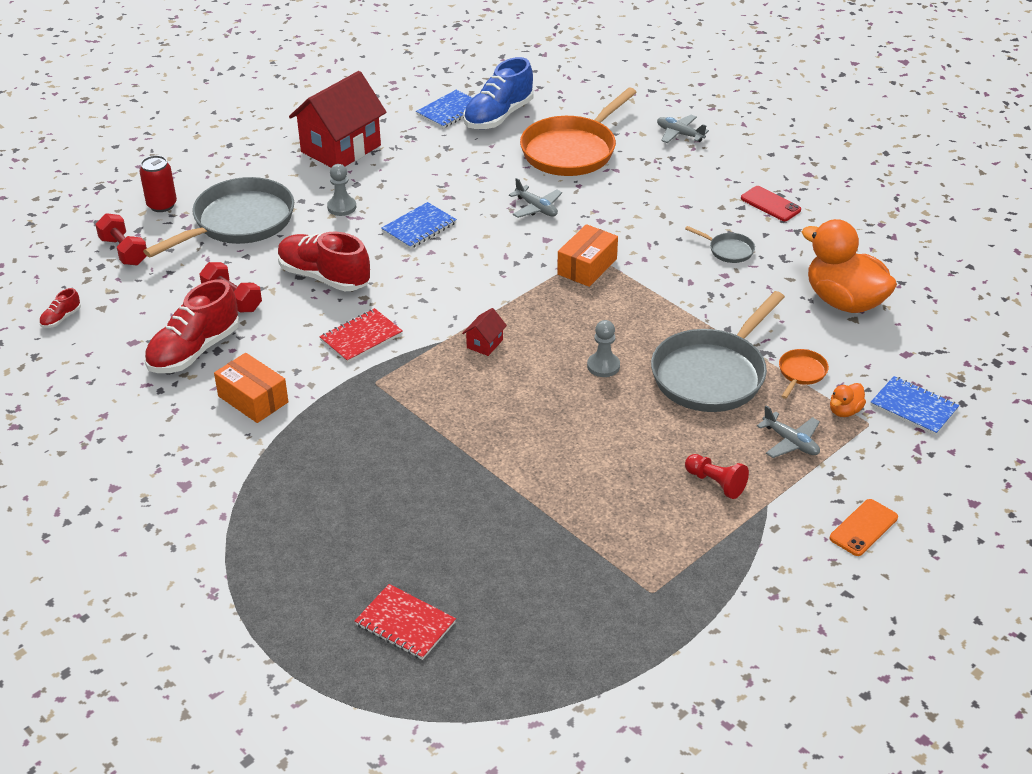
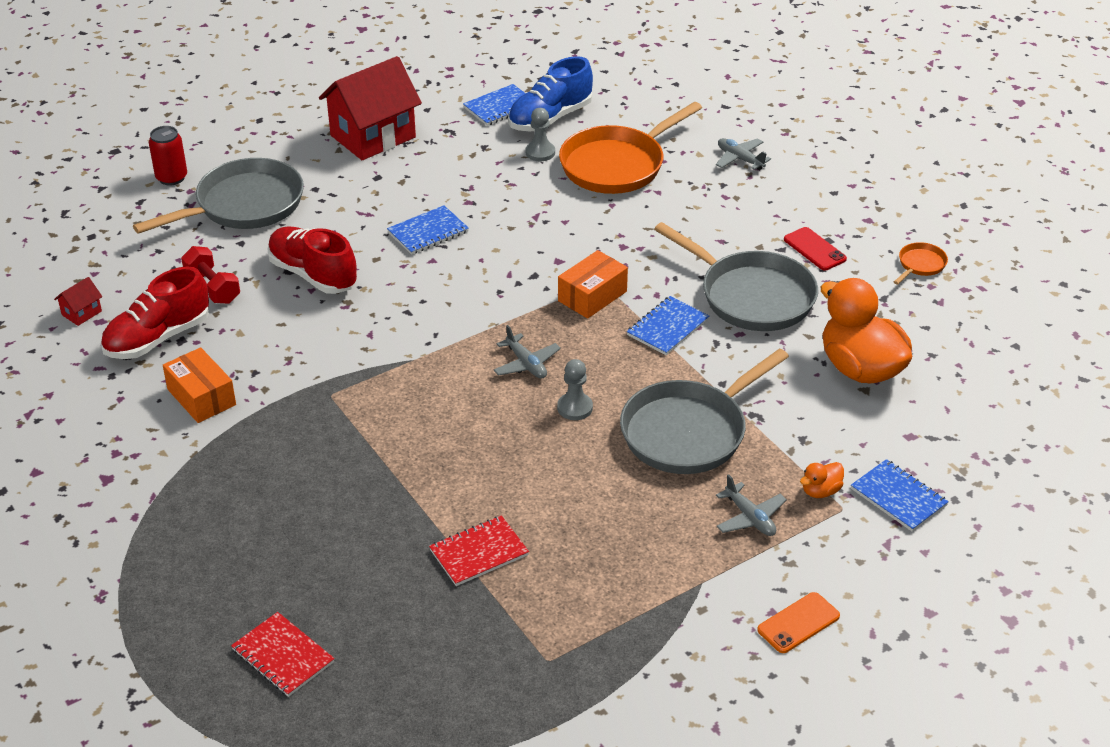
camera: 10 degrees right, 0 degrees up
(61, 318) = (36, 287): red shoe -> none
(124, 251) = (119, 223): red dumbbell -> none
(342, 207) = (354, 201): grey pawn -> grey pawn (540, 152)
(361, 337) = (331, 345): red notebook -> red notebook (479, 553)
(484, 344) = (457, 368): red house -> red house (81, 313)
(536, 208) = (558, 225): grey plane -> grey plane (526, 364)
(663, 286) = (667, 327): none -> blue notebook
(715, 483) = (654, 552): red pawn -> none
(728, 250) = (751, 296): grey pan -> grey pan, size x2.31
(801, 373) = (786, 443): orange pan -> orange pan (920, 265)

